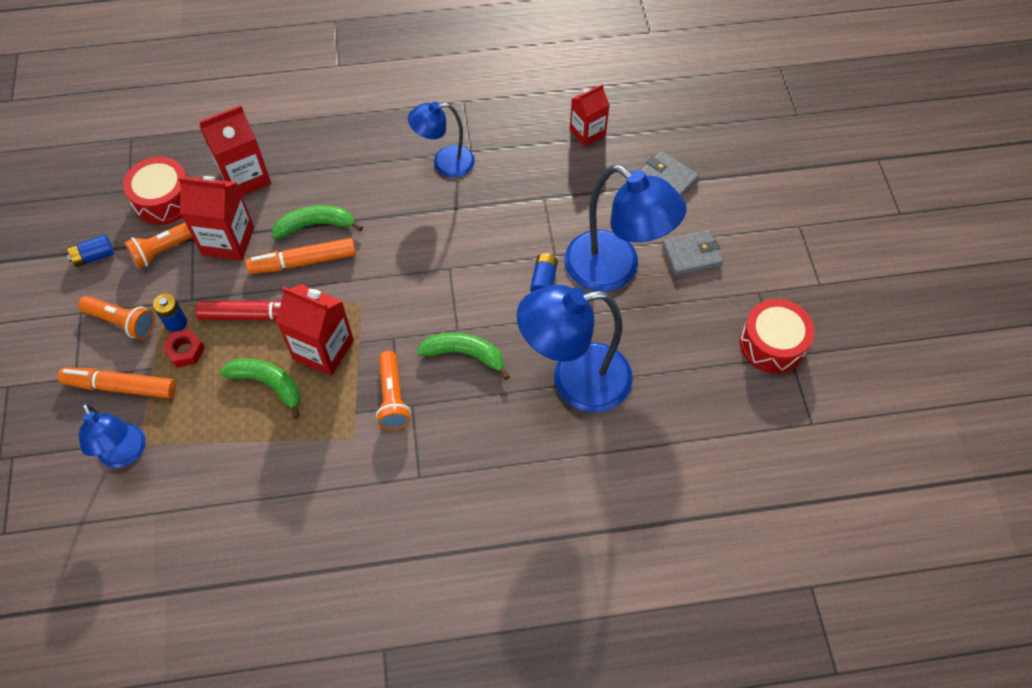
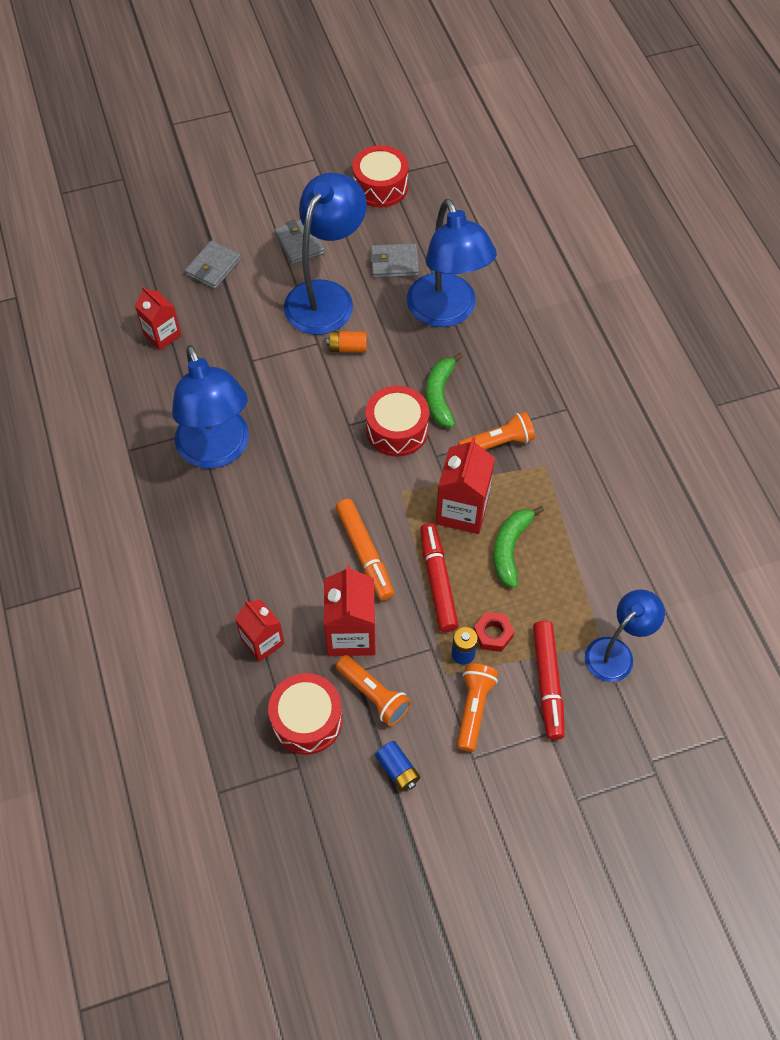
camera: 100 degrees left, 0 degrees up
(121, 387) = (547, 683): orange marker -> red marker
(245, 177) = (262, 641): red carton -> red carton, size x0.67
(315, 225) = (317, 553): green banana -> none
(432, 309) = (397, 430): none -> red drum
(444, 163) = (217, 451): blue lamp -> blue lamp, size x1.69
(543, 280) = (347, 348): blue battery -> orange battery
(653, 340) = (394, 263): none -> grey wallet

